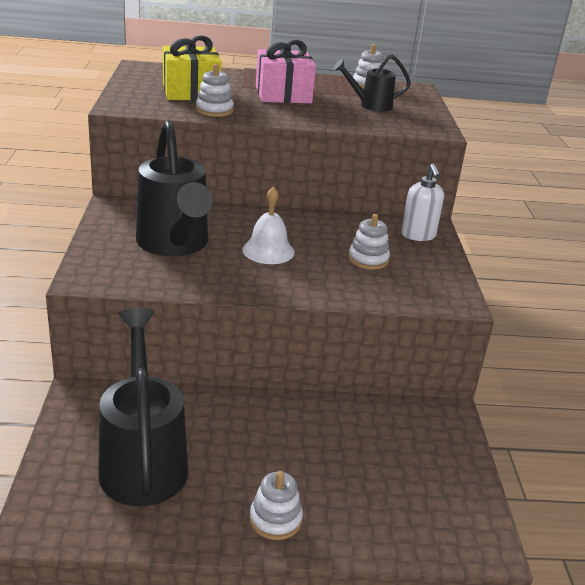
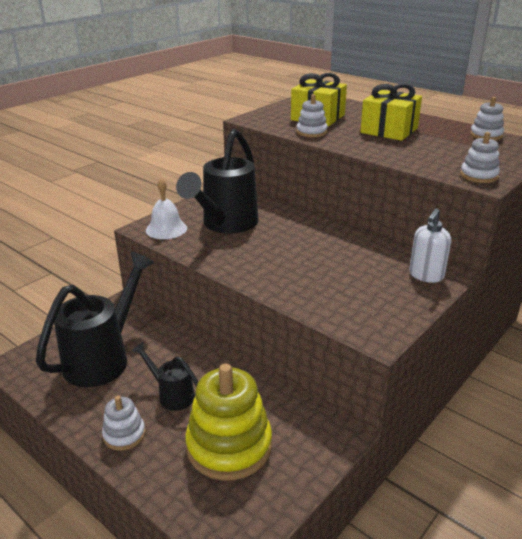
camera: 45 degrees right, 0 degrees up
(268, 250) = (282, 248): white bell -> white bell (166, 229)
(283, 94) = (389, 130): pink gift -> yellow gift
(368, 259) = (350, 279): white stacking toy -> white stacking toy (478, 176)
(370, 105) = (454, 151): black watering can -> black watering can (171, 394)
(380, 471) = (229, 446): none -> yellow stacking toy

